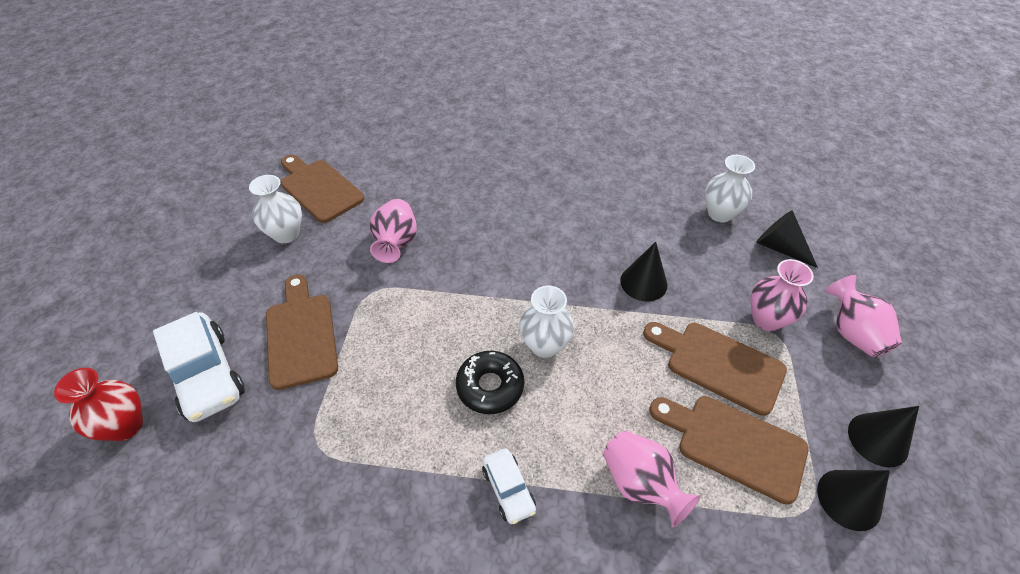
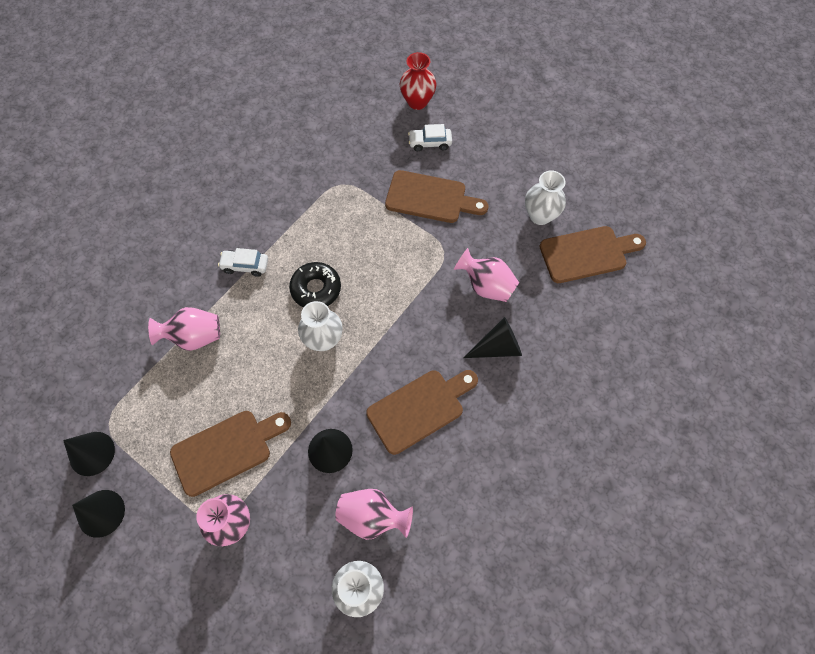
camera: 120 degrees right, 15 degrees up
(206, 375) = (430, 143): white car -> white car, size x0.54
(734, 444) = (172, 411): brown cutting board -> brown cutting board (419, 408)
(779, 248) = (286, 610): black cone -> black cone (497, 347)
(852, 333) = (173, 585): pink vase -> pink vase (372, 517)

